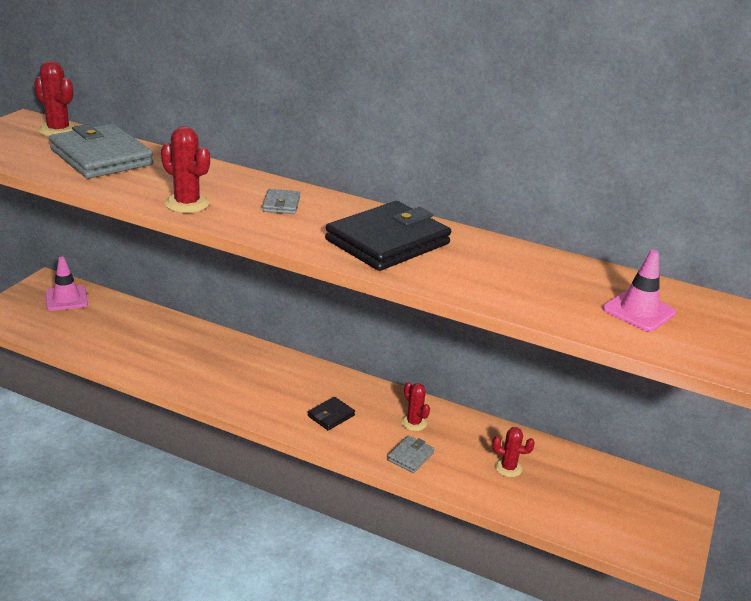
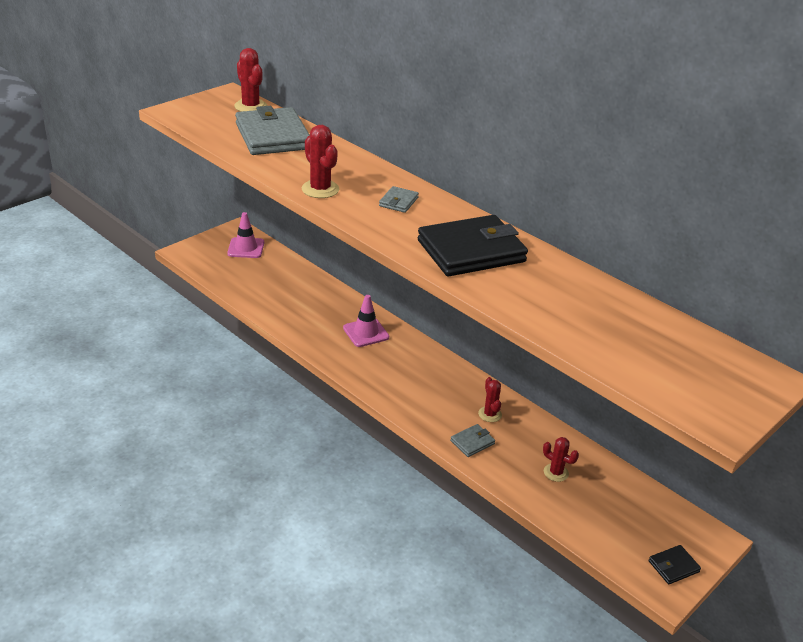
camera: 20 degrees right, 5 degrees up
(331, 416) = (420, 392): black wallet -> black wallet (673, 566)
(638, 311) = (663, 356): pink traffic cone -> pink traffic cone (366, 333)

